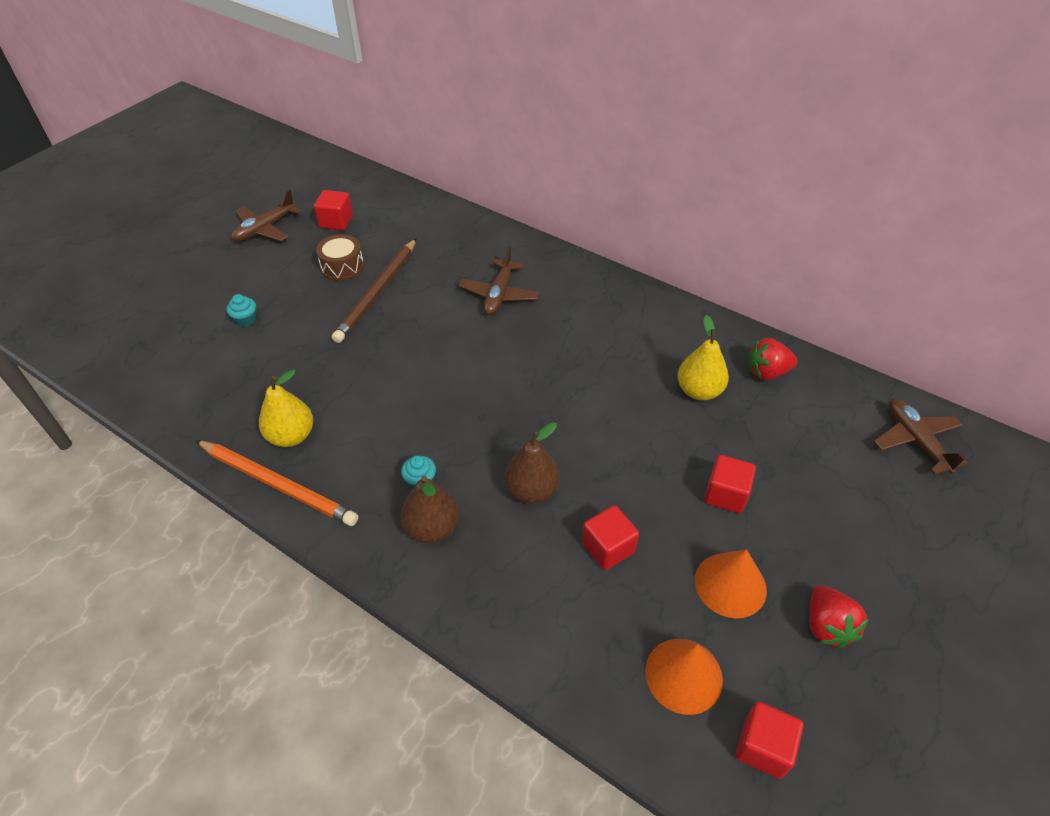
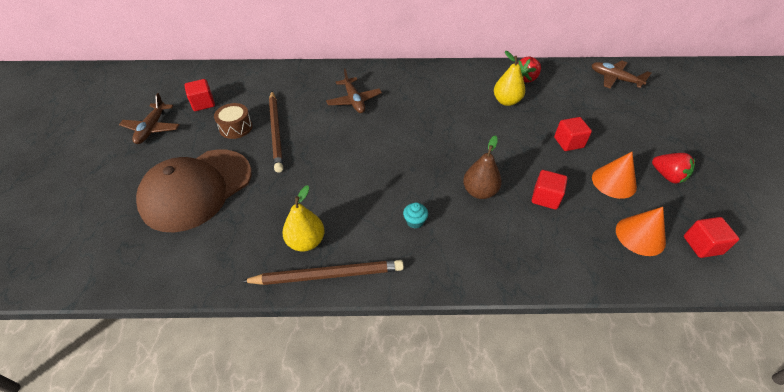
camera: 35 degrees left, 0 degrees up
(246, 320) = (197, 189): turquoise cupcake -> brown cap
(278, 484) = (328, 275): orange pencil -> brown pencil
(432, 528) = (448, 242): brown pear -> none

